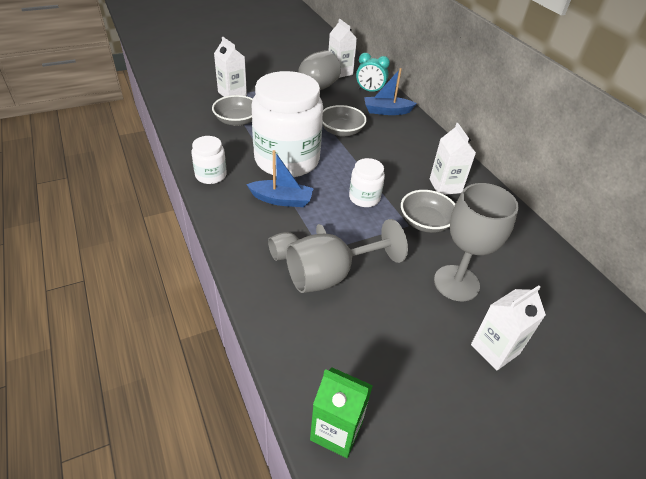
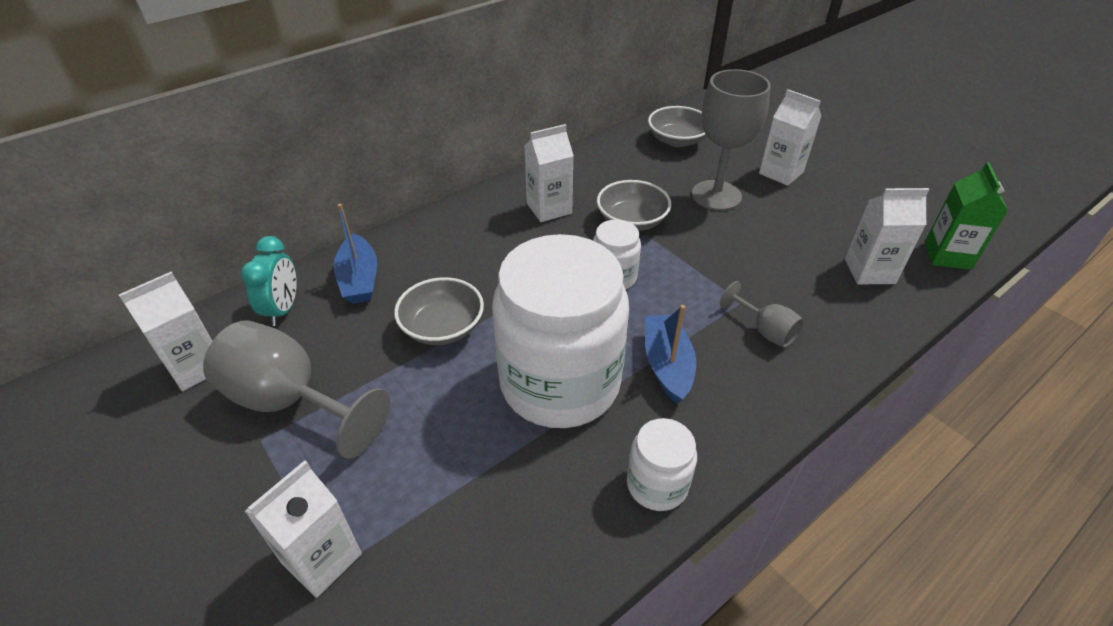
camera: 100 degrees left, 0 degrees up
(237, 121) = (449, 505): grey bowl -> grey bowl (677, 140)
(331, 275) = (774, 287): grey goblet -> none
(331, 347) = (869, 271): none -> white carton

